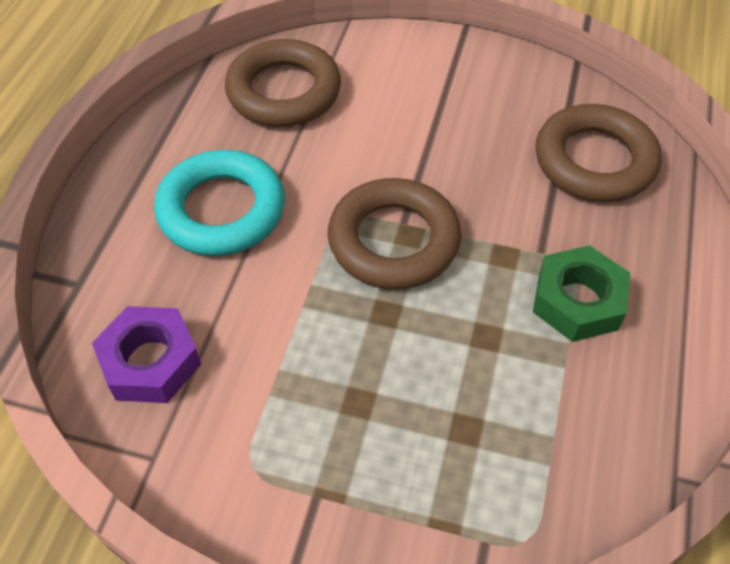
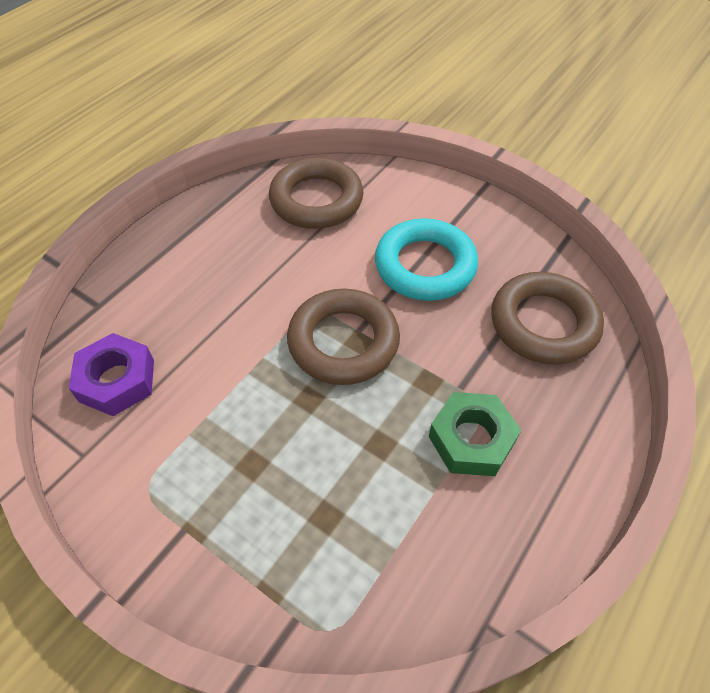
camera: 20 degrees right, 0 degrees up
(222, 210) = (225, 279): turquoise ring -> turquoise ring (425, 266)

